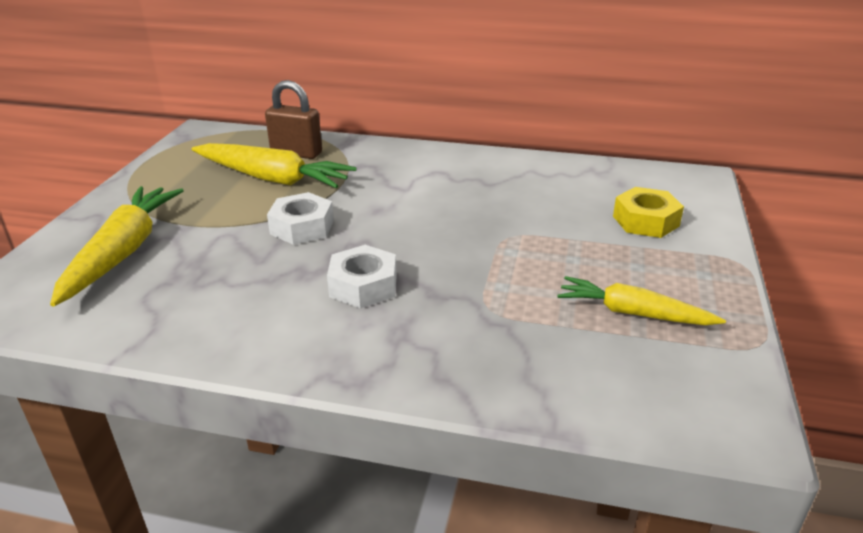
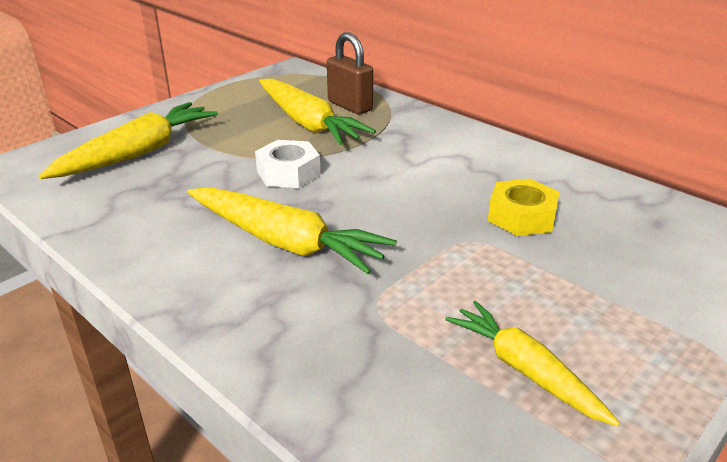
camera: 30 degrees right, 0 degrees up
(363, 286) = (285, 242): white nut -> yellow carrot
(645, 221) = (646, 273): yellow nut -> yellow nut (522, 216)

